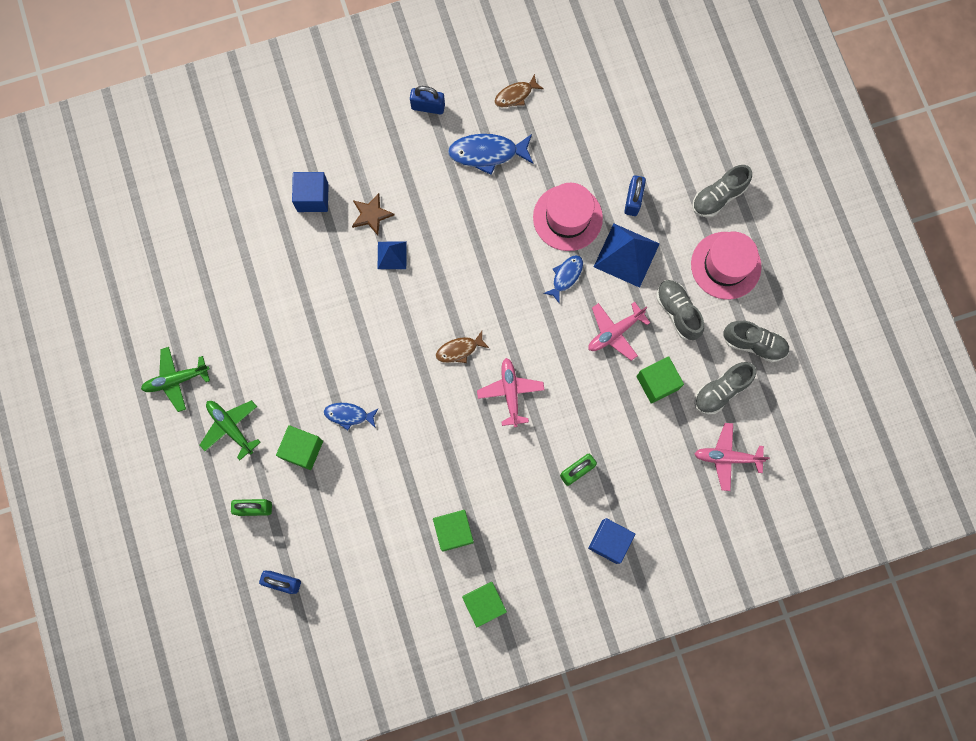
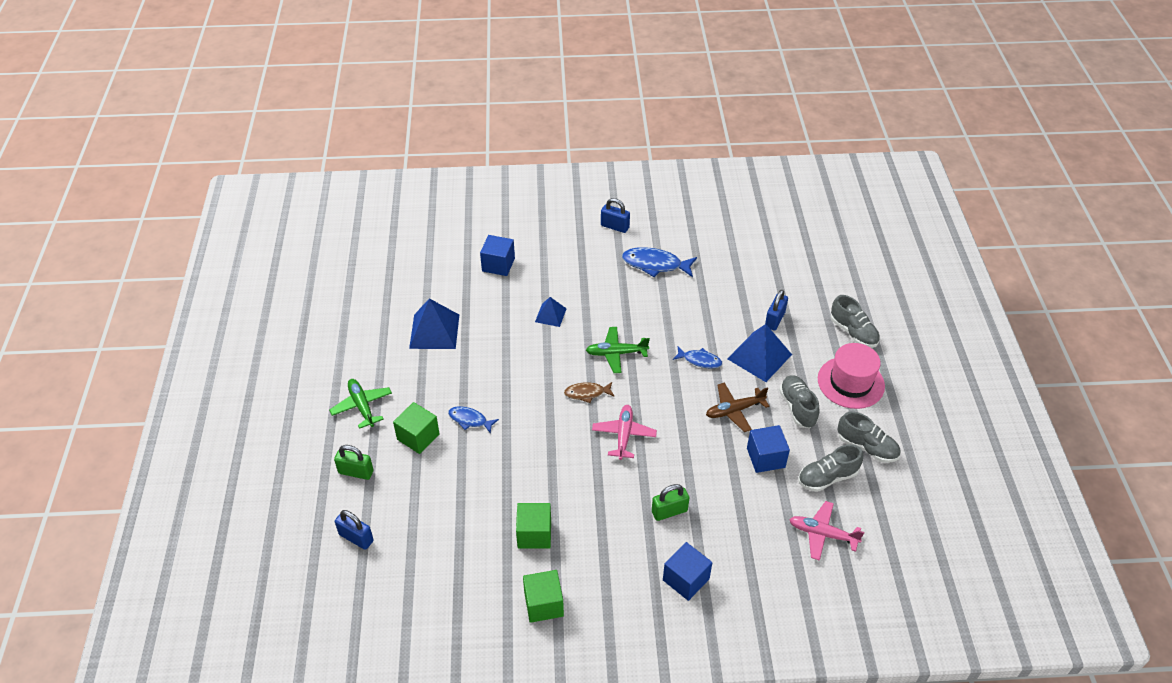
camera: 15 degrees right, 30 degrees down
(176, 380) = (331, 362): green plane -> green plane (616, 353)
(273, 310) = (434, 331): none -> blue pyramid
(371, 215) = (543, 285): brown star -> none
(515, 95) = (690, 233): brown fish -> none
(566, 276) = (700, 360): blue fish -> blue fish turned 60 degrees clockwise
(567, 217) = (713, 320): pink hat -> none
(614, 332) = (734, 410): pink plane -> brown plane
(657, 383) = (765, 458): green cube -> blue cube
(718, 197) = (853, 332): grey shoe -> grey shoe turned 105 degrees counterclockwise

